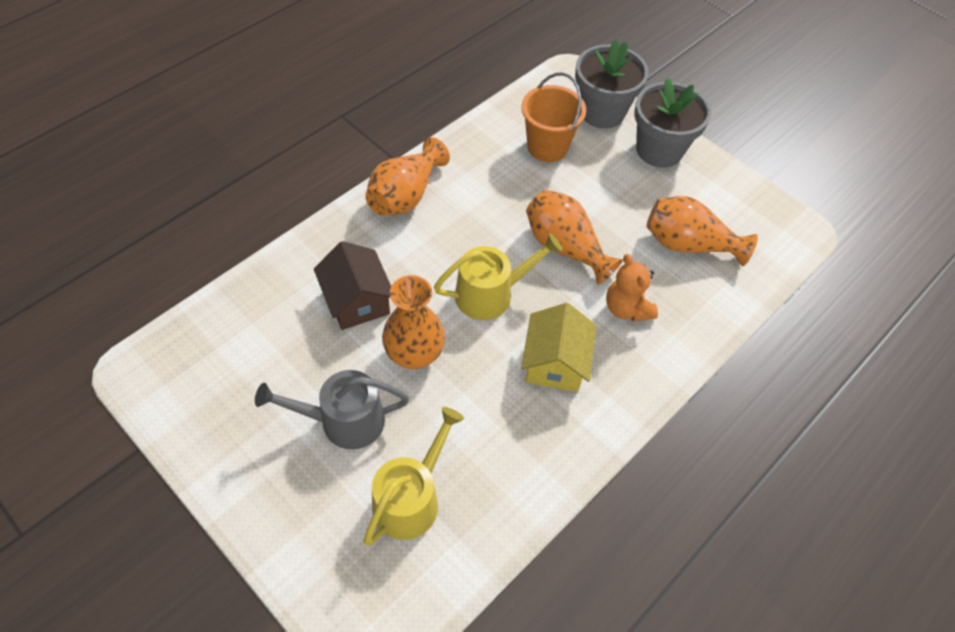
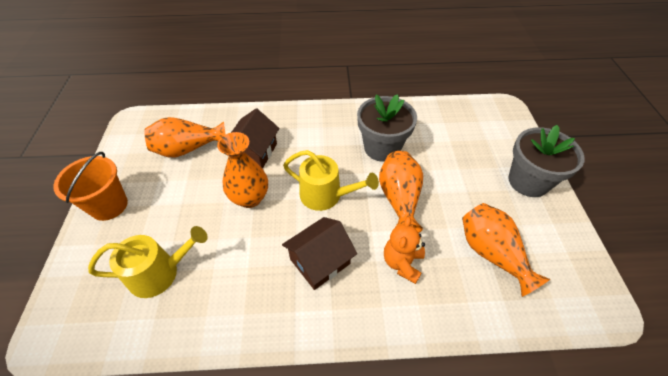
camera: 45 degrees right, 5 degrees down
(344, 421) = (180, 206): grey watering can -> none
(405, 195) = (336, 117): orange vase -> orange vase (188, 149)
(547, 147) = (447, 138): orange bucket -> orange bucket (109, 205)
(555, 363) = (320, 261): yellow house -> brown house
(602, 112) = (506, 138): grey flower pot -> grey flower pot (382, 148)

